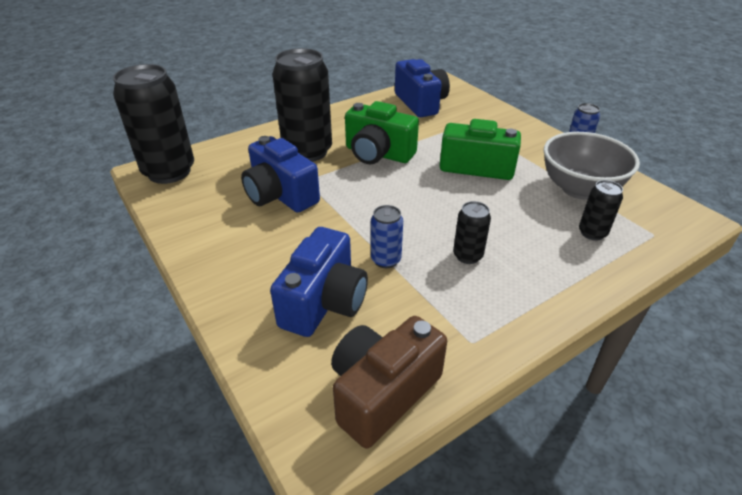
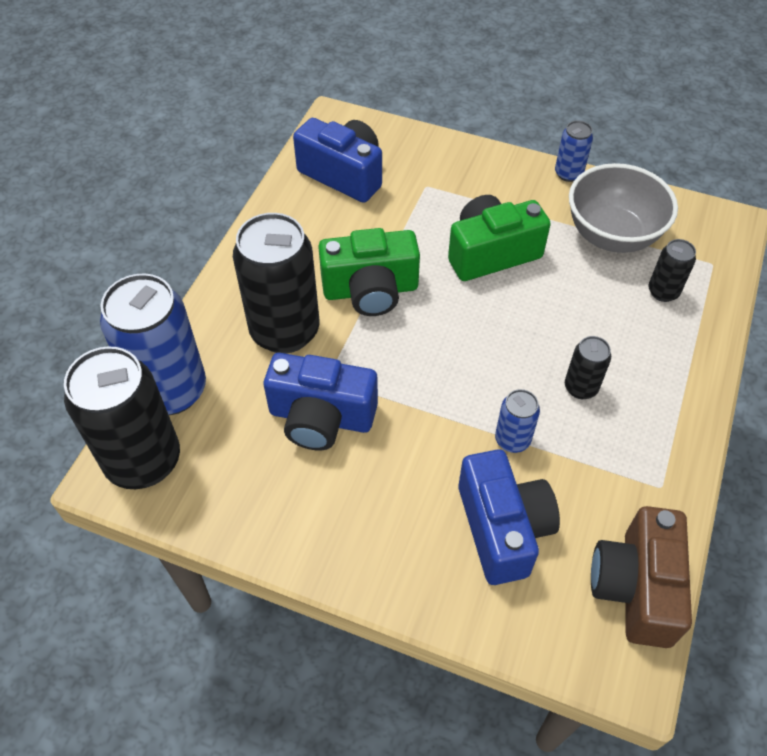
camera: 35 degrees left, 15 degrees up
(219, 151) = (171, 390): none -> blue can

